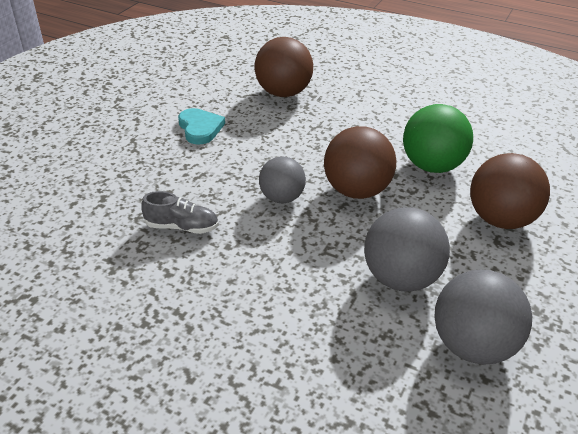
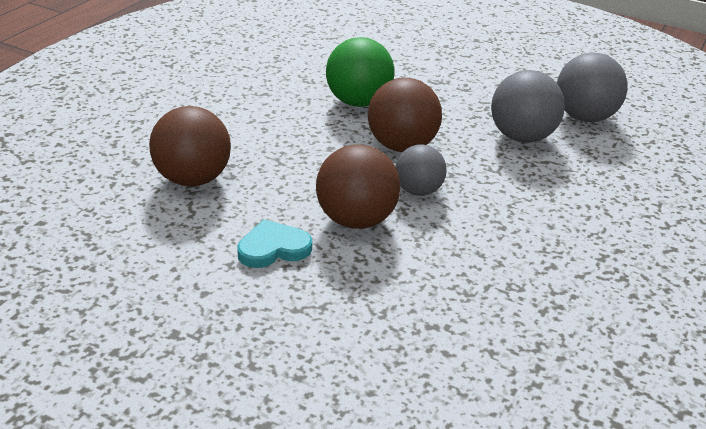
camera: 90 degrees left, 5 degrees down
(182, 227) = (477, 258): grey shoe -> none
(500, 219) = (436, 83): brown ball -> brown ball (356, 220)

